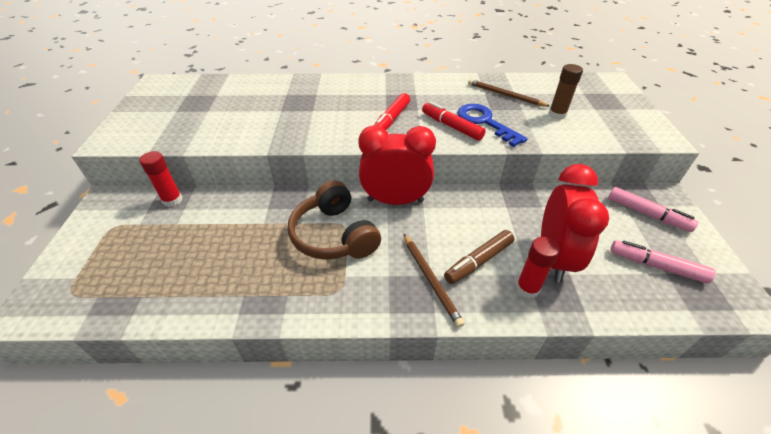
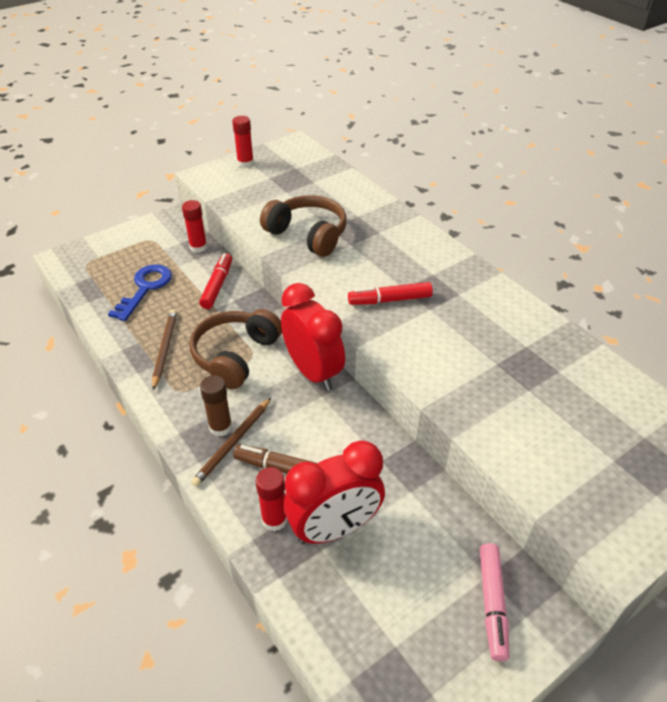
camera: 55 degrees right, 0 degrees up
(135, 114) = (245, 163): none -> red glue stick
(274, 123) = (308, 235): none -> brown headphones
(451, 126) = (425, 347): red marker -> red marker (217, 285)
(484, 122) = (462, 369): blue key -> blue key (145, 288)
(505, 95) = (543, 364): brown pencil -> brown pencil (165, 349)
(557, 115) = (552, 426): brown glue stick -> brown glue stick (220, 427)
(656, 266) = (399, 632): pink marker -> none

